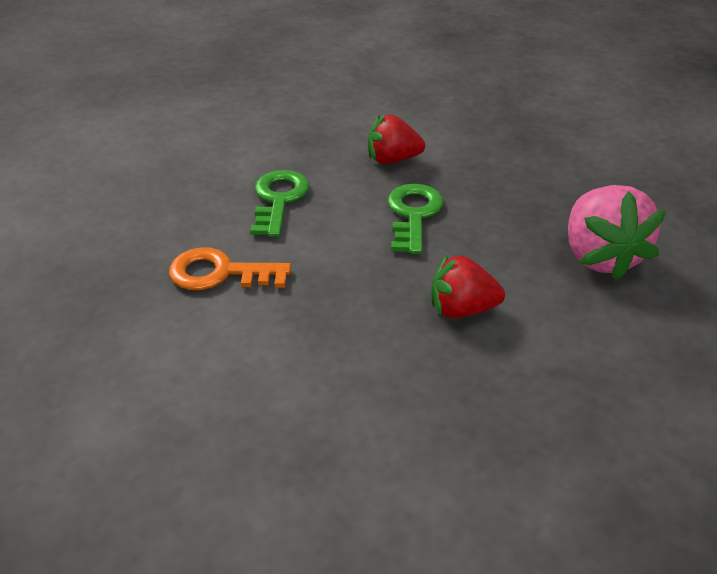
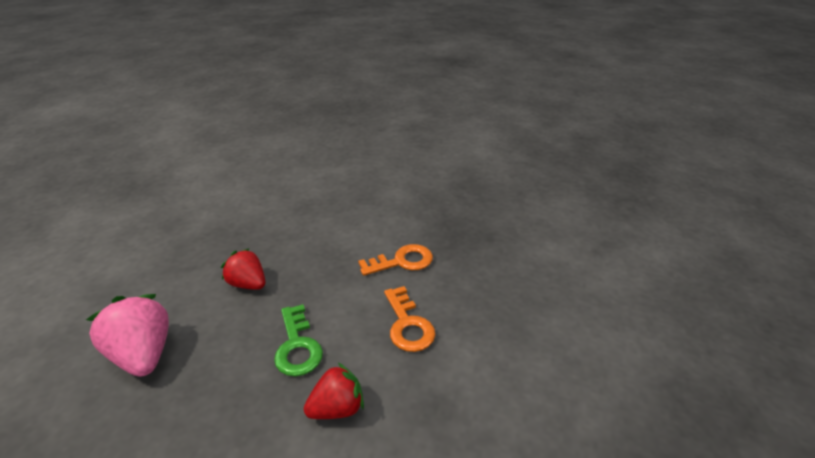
camera: 155 degrees right, 5 degrees down
(278, 199) = (408, 324): green key -> orange key
(461, 309) = (248, 284): red strawberry -> red strawberry turned 120 degrees counterclockwise

